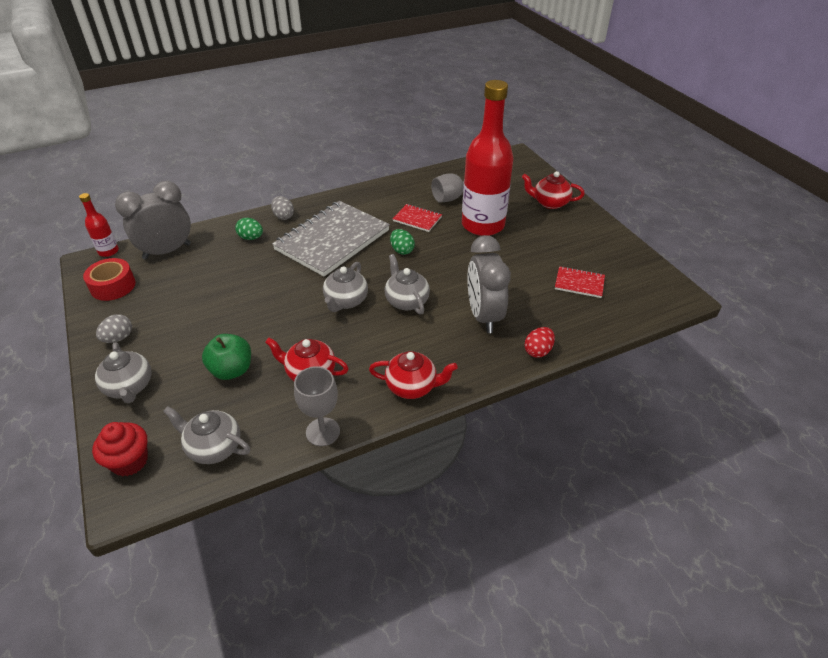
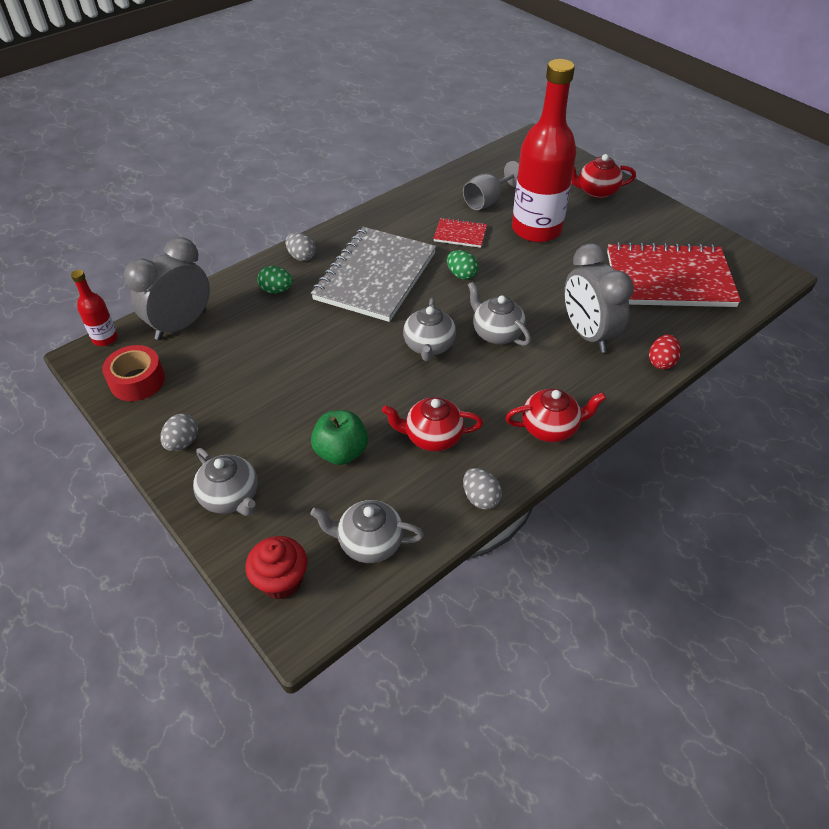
camera: 15 degrees left, 5 degrees up
(323, 432) = (480, 498): grey goblet -> grey egg
(579, 283) = (669, 279): red notebook -> red notebook, size x2.26

